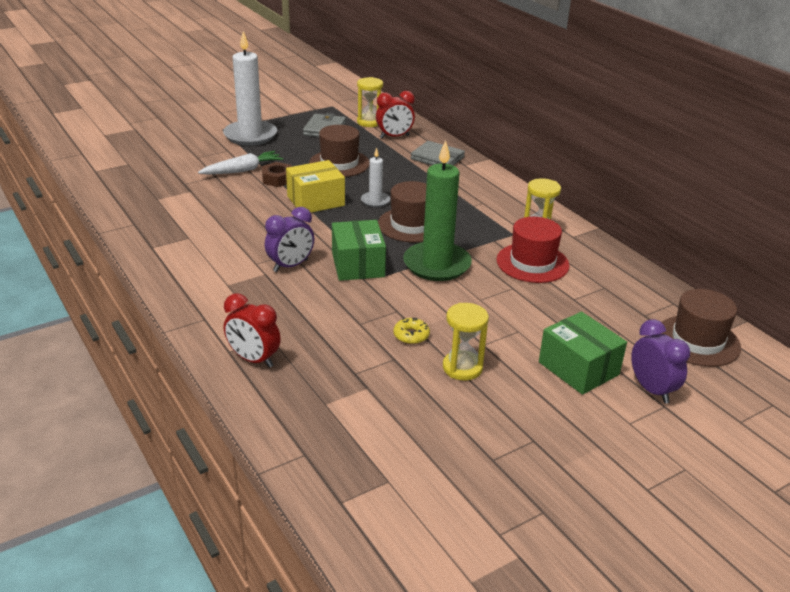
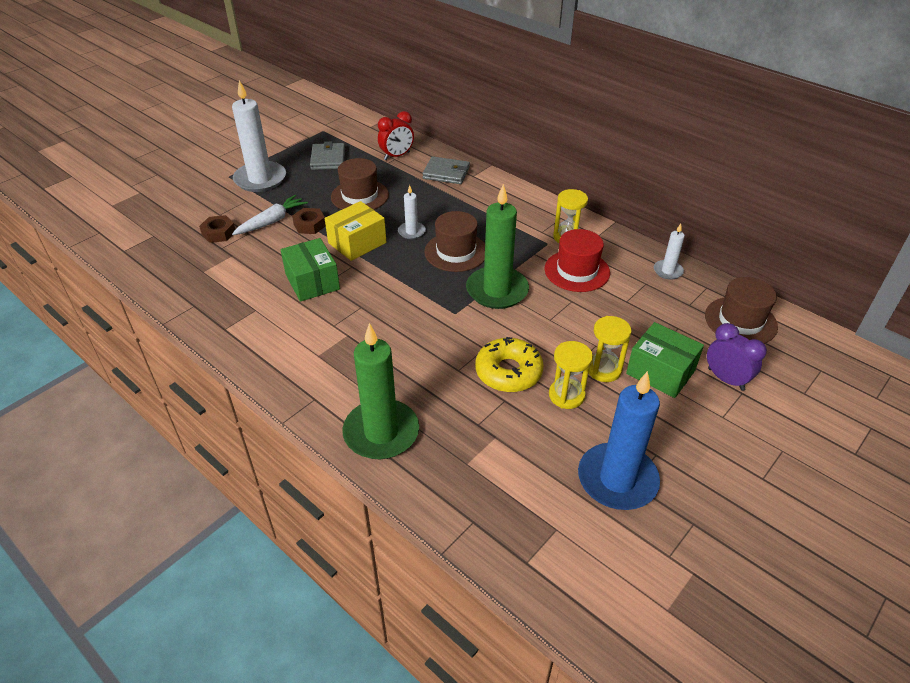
camera: 15 degrees left, 10 degrees up
(188, 171) = (219, 233): none -> brown nut
(253, 359) = (381, 432): red clock -> green candle
(290, 266) = (367, 321): purple clock -> none
(358, 265) = (428, 306): green box -> green box (312, 282)
(369, 122) = (366, 143): yellow hourglass -> yellow hourglass (604, 369)
(411, 335) = (508, 372): yellow donut -> yellow donut, size x2.04
(478, 453) = (617, 479): none -> blue candle
(635, 281) = (667, 271): none -> white candle

